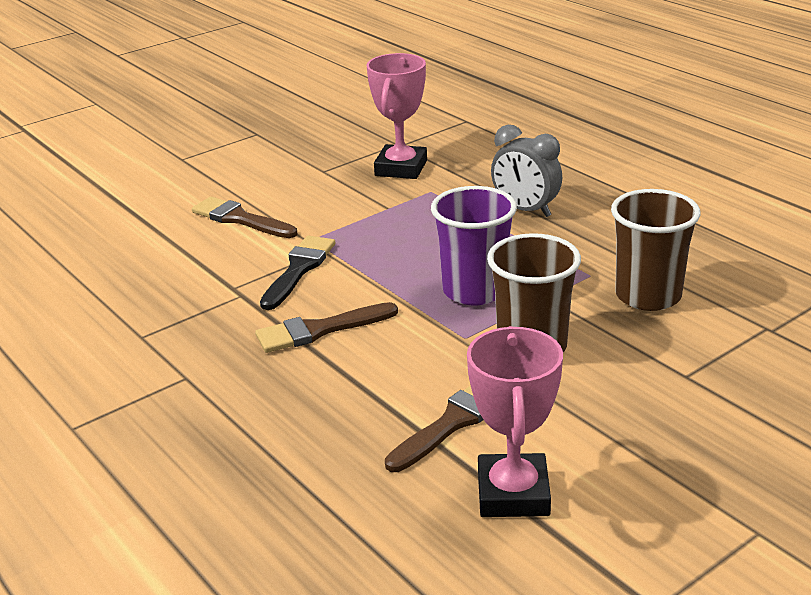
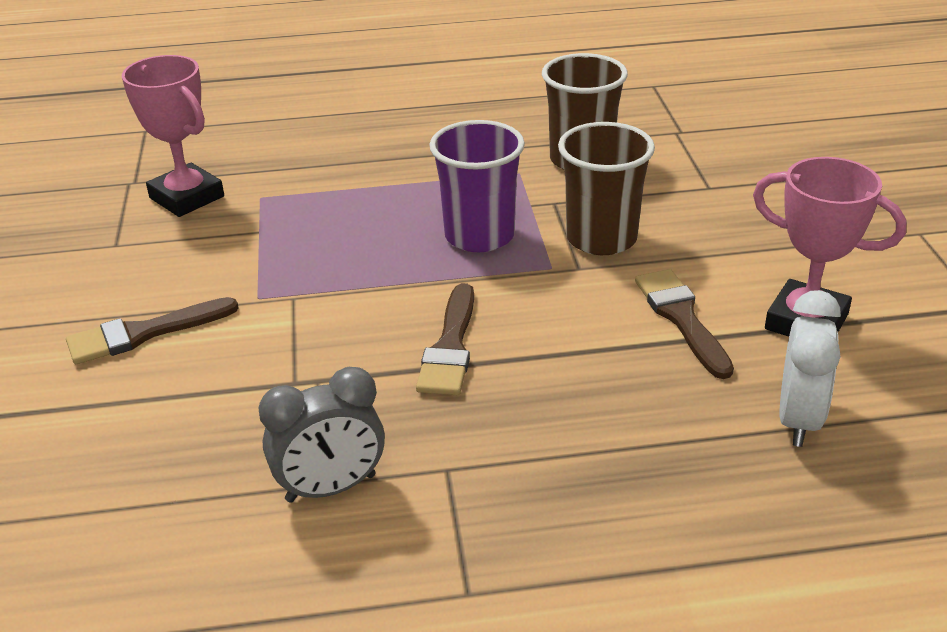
camera: 60 degrees left, 5 degrees up
(298, 269) = (313, 325): black brush -> none
(361, 525) = (798, 420): none -> white clock
(525, 210) = (369, 162): grey clock -> grey clock (331, 488)

